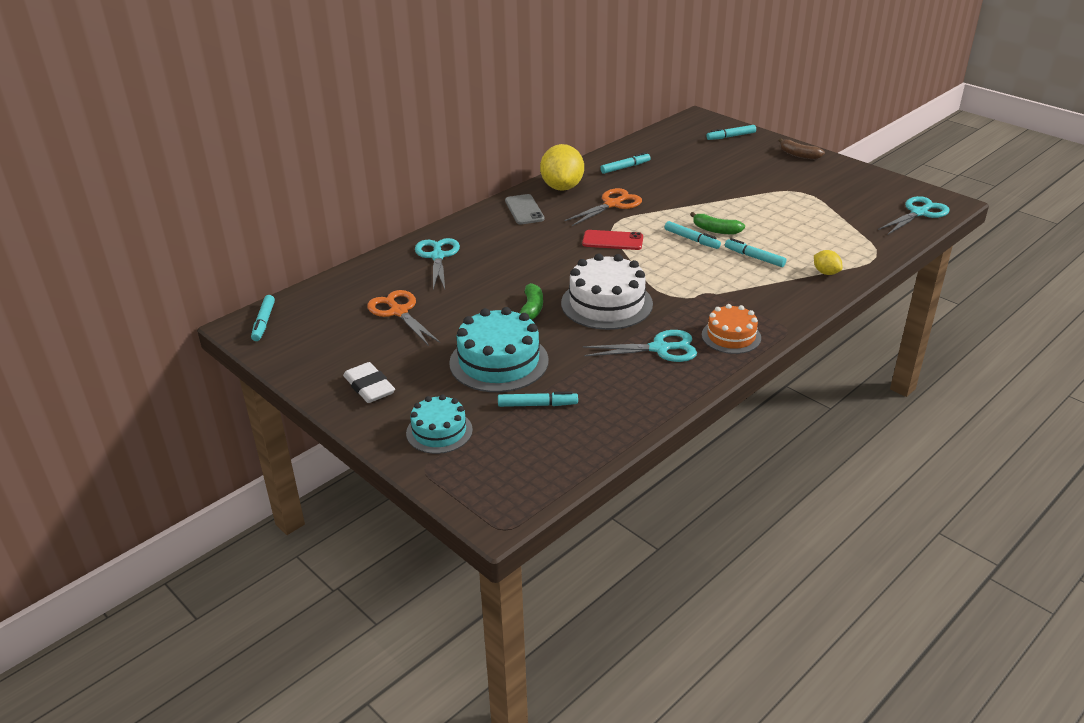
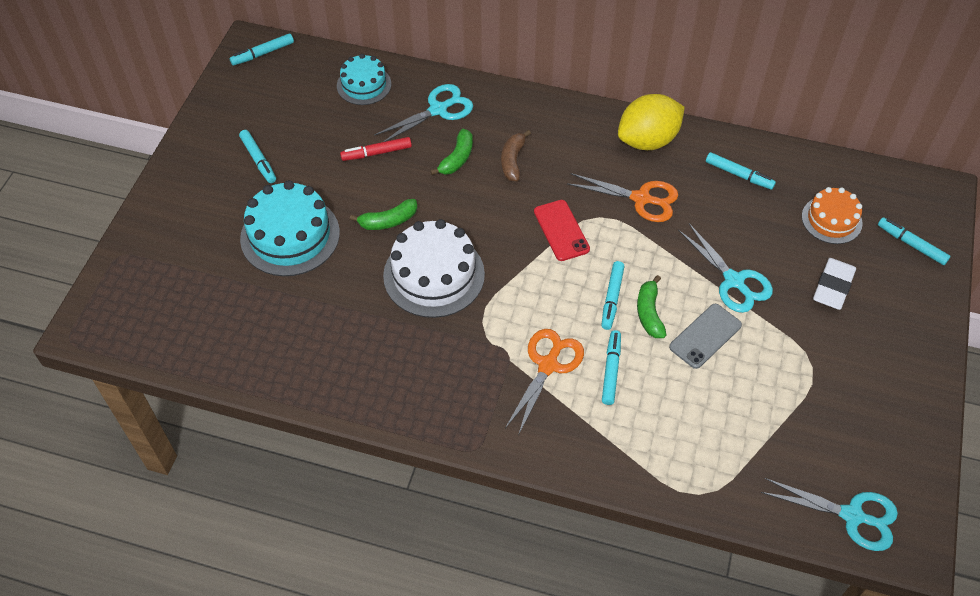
camera: 60 degrees right, 20 degrees up
(369, 387) = (208, 167): white eraser -> white eraser (833, 286)
(399, 312) = (328, 130): orange scissors -> orange scissors (548, 365)
(439, 431) = (171, 242): turquoise cake -> turquoise cake (364, 85)
(452, 295) = (377, 153): none -> red marker
(498, 262) = (457, 158): none -> green banana
(524, 210) = (574, 131): grey phone -> grey phone (705, 336)
(537, 405) = (239, 291): turquoise marker -> turquoise marker (258, 160)
(659, 348) = (377, 349): turquoise scissors -> turquoise scissors (734, 281)
(731, 336) = (434, 402): orange cake -> orange cake (831, 220)
(798, 155) = (918, 333): brown banana -> brown banana (512, 161)
(826, 273) = (622, 451): yellow lemon -> none

